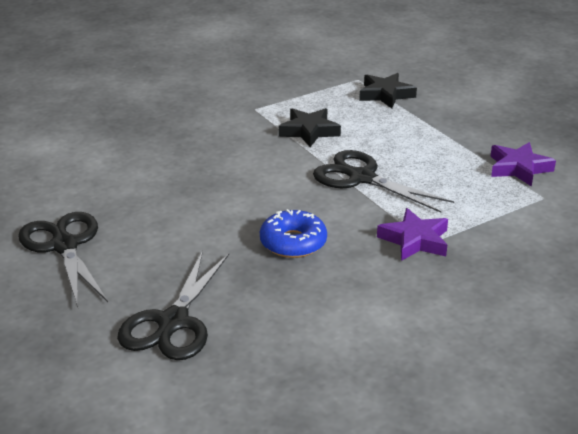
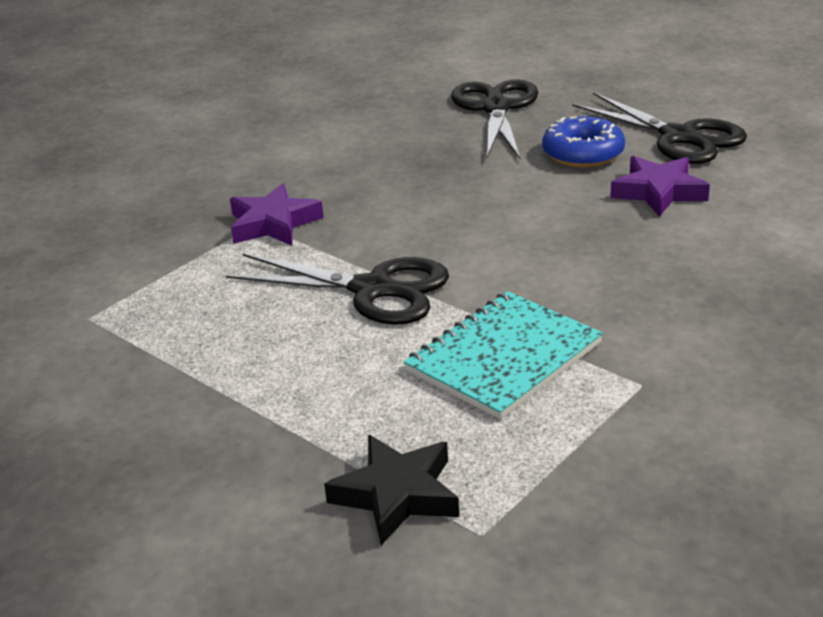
camera: 165 degrees right, 0 degrees up
(293, 242) = (423, 191): blue donut -> blue donut (583, 153)
(309, 131) = (503, 357): black star -> turquoise notebook
(518, 168) = (118, 363): purple star -> purple star (659, 192)

